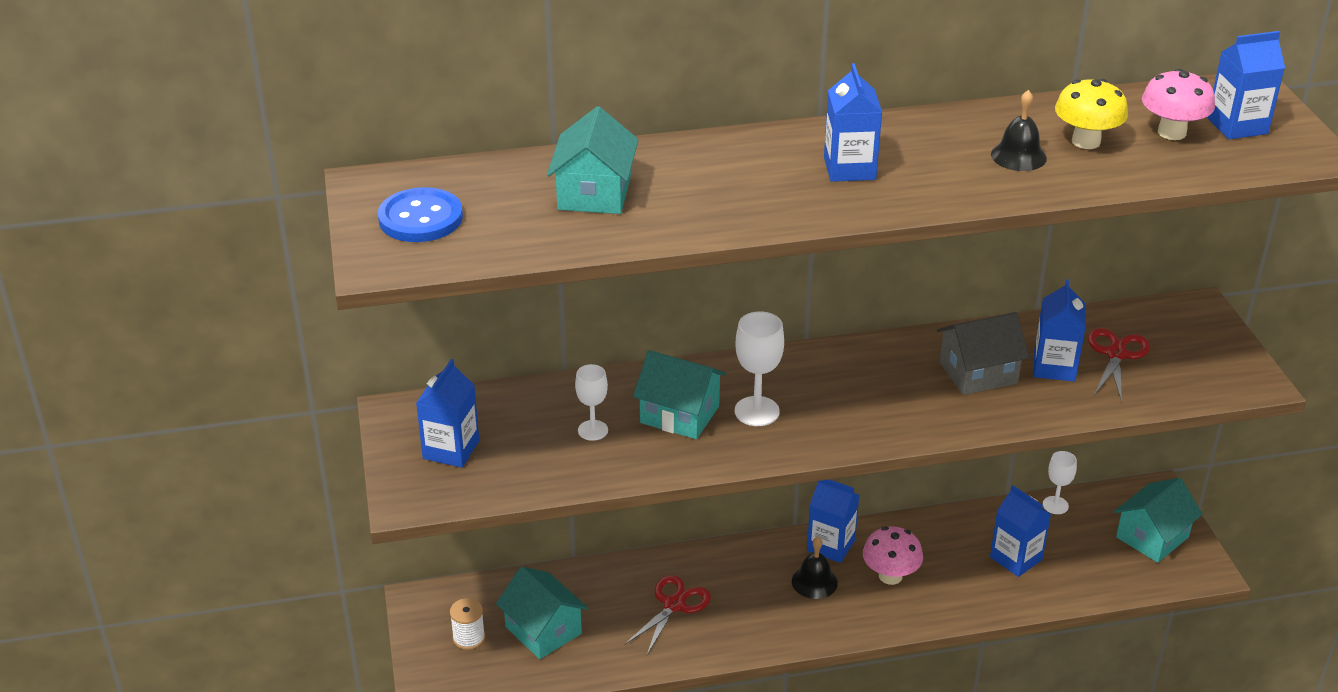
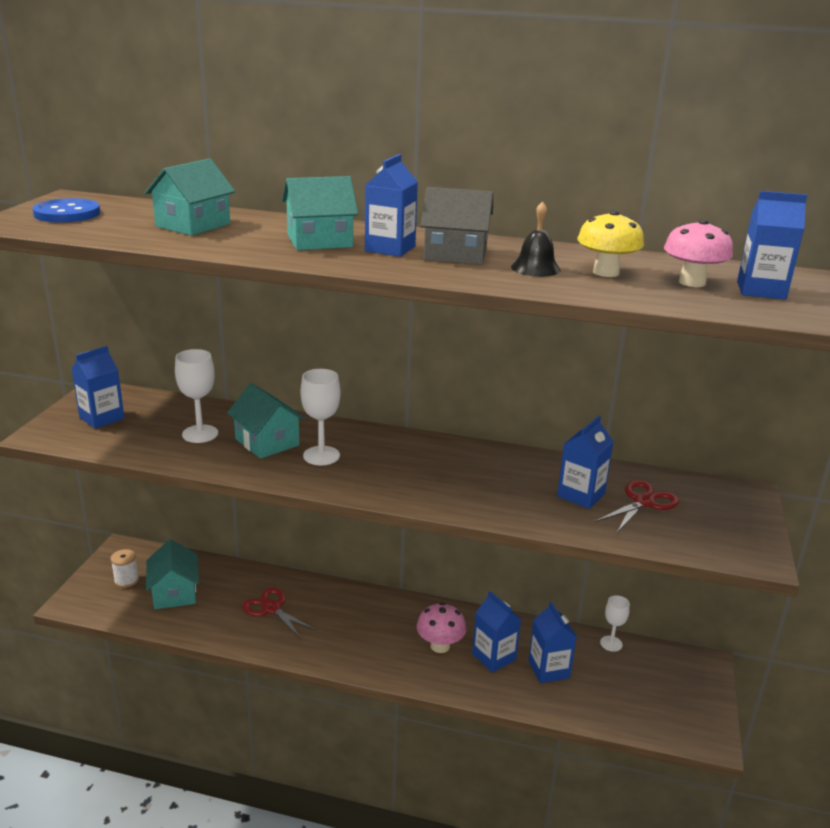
camera: 25 degrees right, 10 degrees down
(593, 430) = (200, 434): white goblet -> white goblet, size x1.51
(674, 605) = (271, 608): red scissors -> red scissors turned 105 degrees counterclockwise
(814, 582) = (381, 629): black bell -> none
(831, 545) = (414, 610): blue carton -> blue carton (494, 657)
(978, 373) = (514, 481): grey house -> grey house (455, 254)
(1152, 537) = (678, 695): turquoise house -> turquoise house (319, 241)

